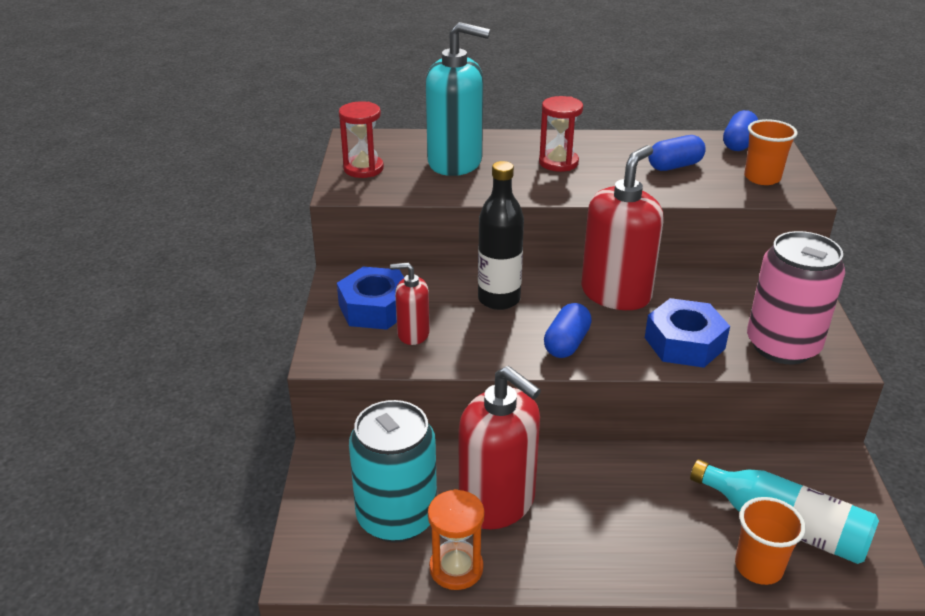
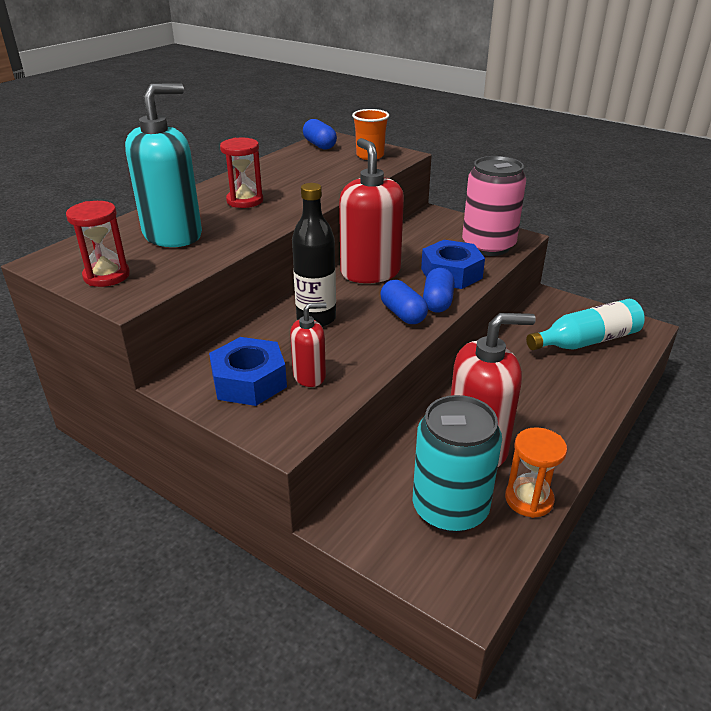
camera: 55 degrees left, 0 degrees up
(413, 334) = (309, 376): red soap dispenser -> red soap dispenser turned 150 degrees counterclockwise
(675, 166) = (315, 170): blue capsule -> blue capsule (437, 302)
(758, 567) = (613, 367): orange cup -> none

